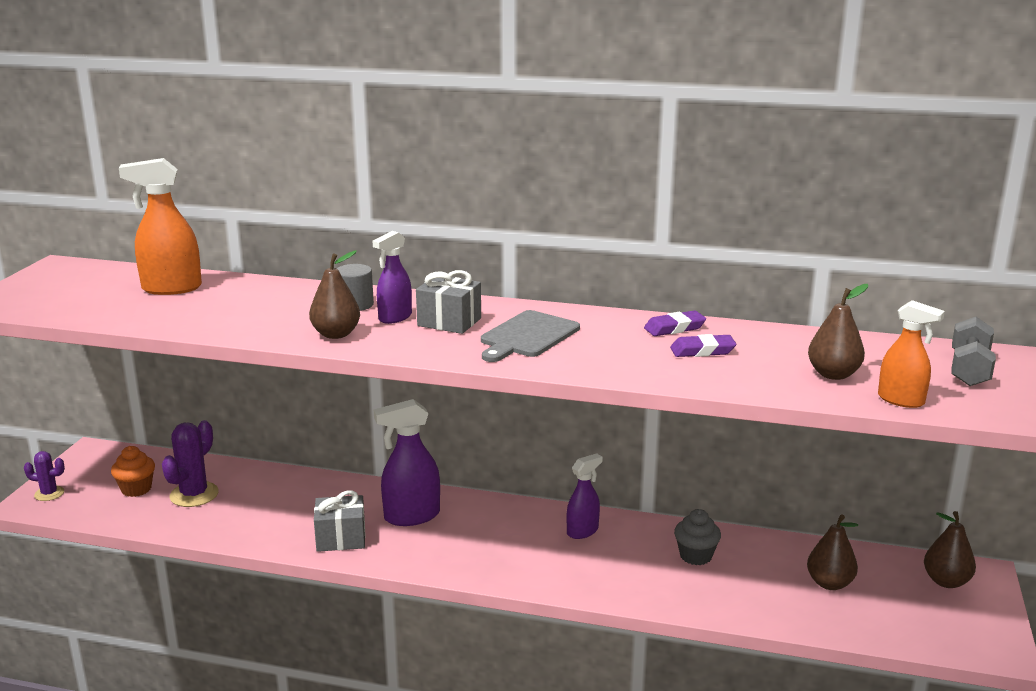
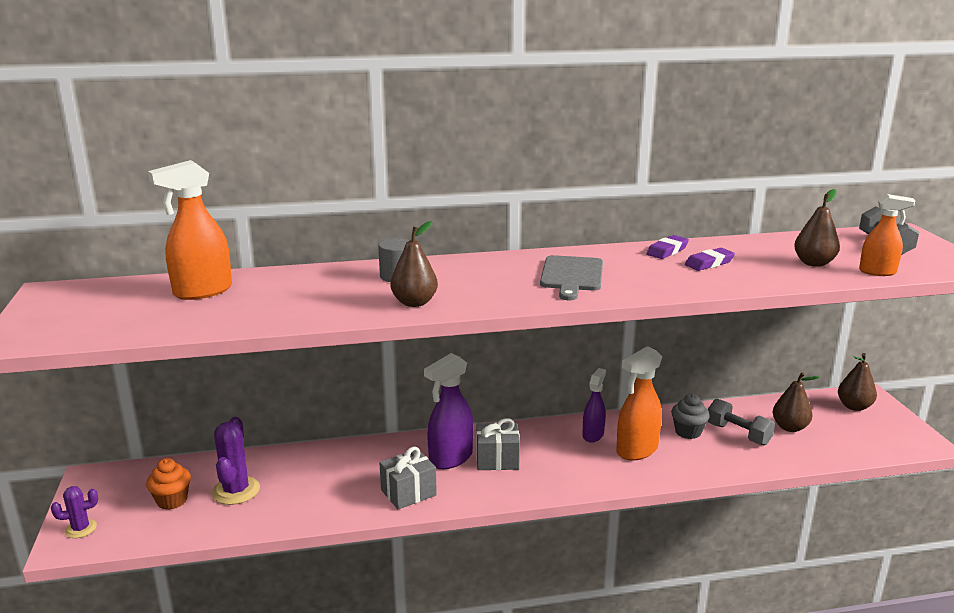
camera: 25 degrees left, 0 degrees up
(395, 317) = (445, 280): purple spray bottle -> none
(449, 322) = (495, 276): grey gift -> grey gift (497, 459)
(615, 560) = (636, 450): none -> orange spray bottle
(754, 574) = (738, 434): none -> grey dumbbell

